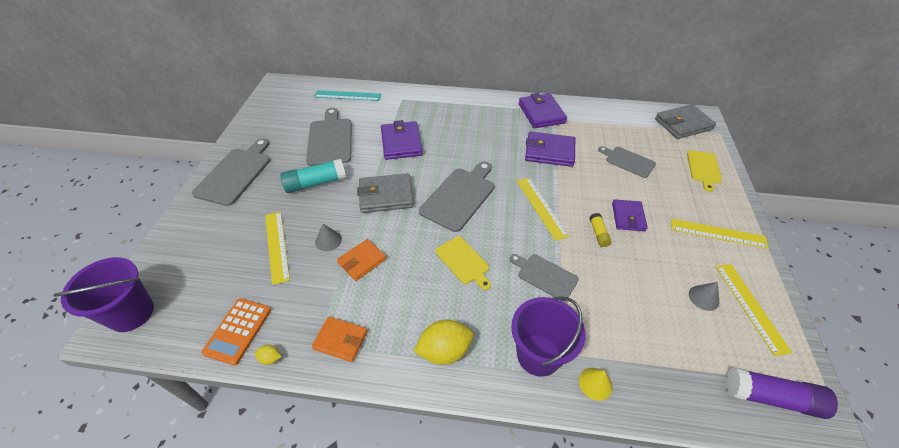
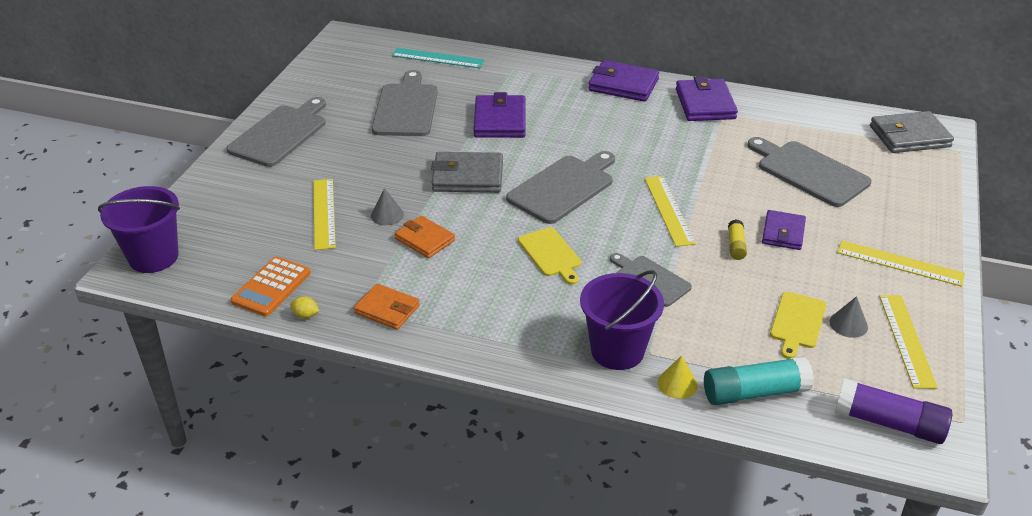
camera: 10 degrees right, 10 degrees down
(316, 183) = (380, 154): turquoise glue stick -> turquoise glue stick (754, 392)
(362, 261) = (425, 240): orange wallet -> orange wallet turned 75 degrees clockwise
(444, 351) = (506, 333): yellow lemon -> none
(549, 152) = (701, 150): purple wallet -> purple wallet (623, 85)
(628, 161) = (809, 172): grey cutting board -> grey cutting board, size x1.63
(704, 168) = (915, 191): yellow cutting board -> yellow cutting board (797, 322)

